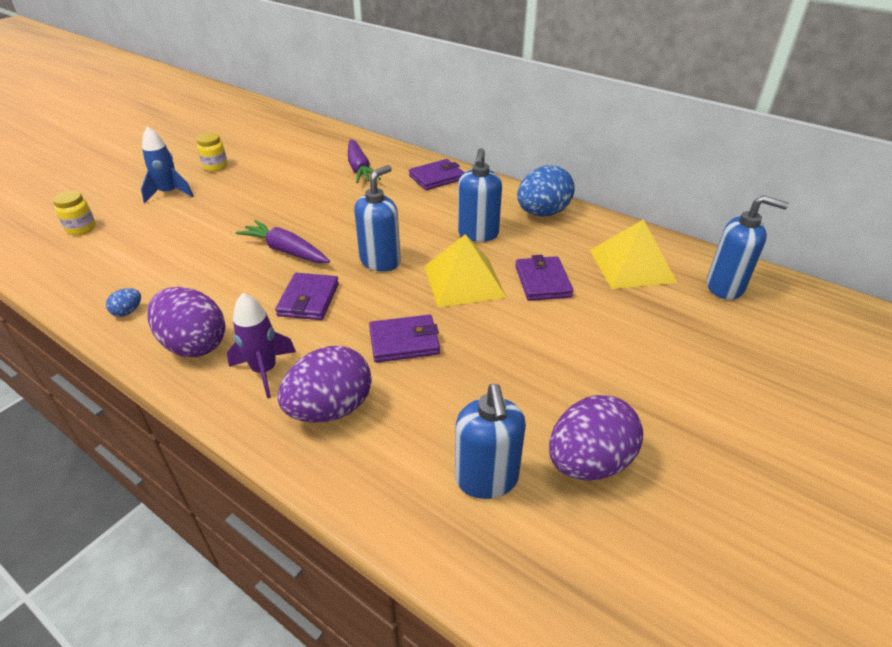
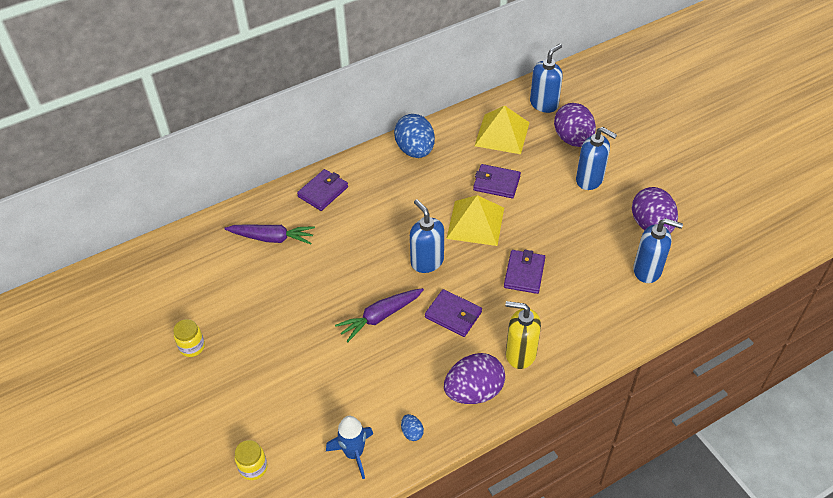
camera: 65 degrees left, 10 degrees up
(169, 193) = (225, 391): blue rocket -> blue rocket (354, 453)
(264, 371) = (520, 354): purple rocket -> yellow soap dispenser
(330, 409) = (569, 326): purple egg -> purple egg (573, 139)
(436, 177) = (323, 192): purple wallet -> purple wallet turned 45 degrees clockwise
(478, 234) = (422, 195): blue soap dispenser -> blue soap dispenser (589, 180)

